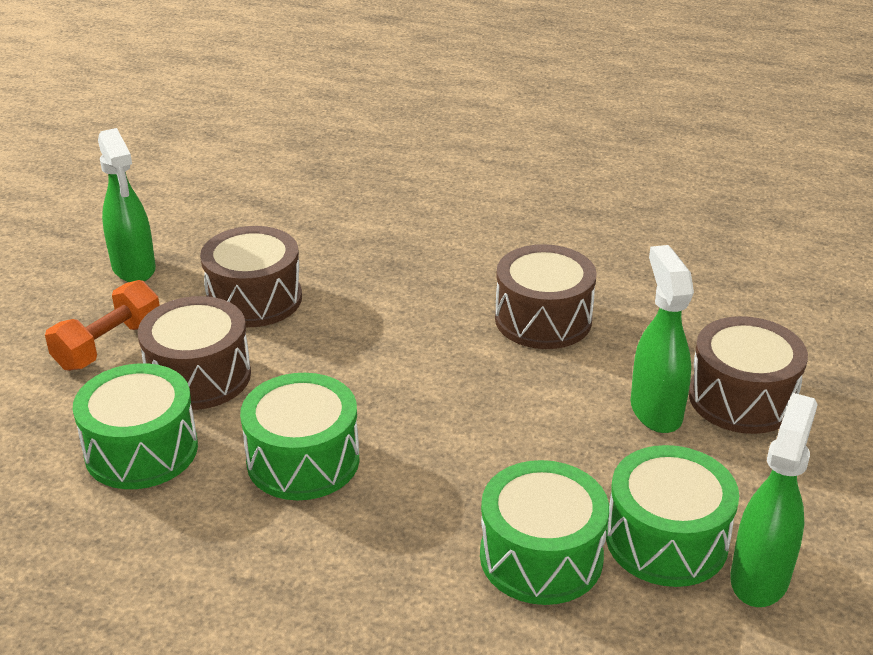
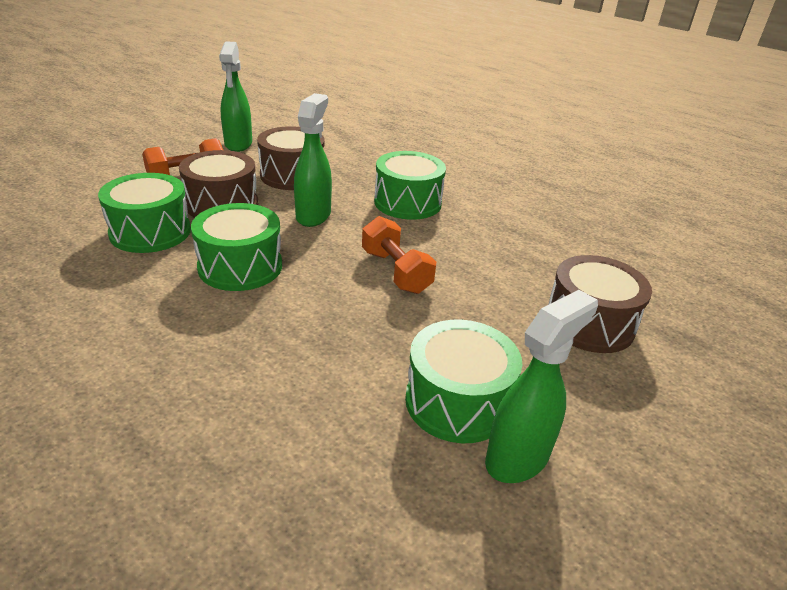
camera: 20 degrees right, 0 degrees up
(493, 403) = (396, 271): none -> orange dumbbell
(541, 557) = (350, 379): green drum -> green drum (407, 202)
(543, 319) = (470, 234): brown drum -> none
(655, 410) = (513, 311): green spray bottle -> green spray bottle (313, 215)

